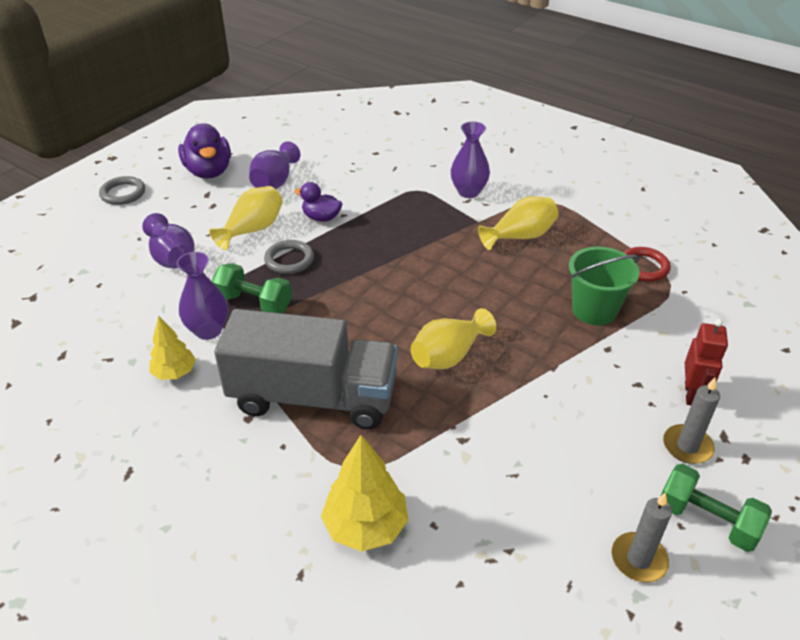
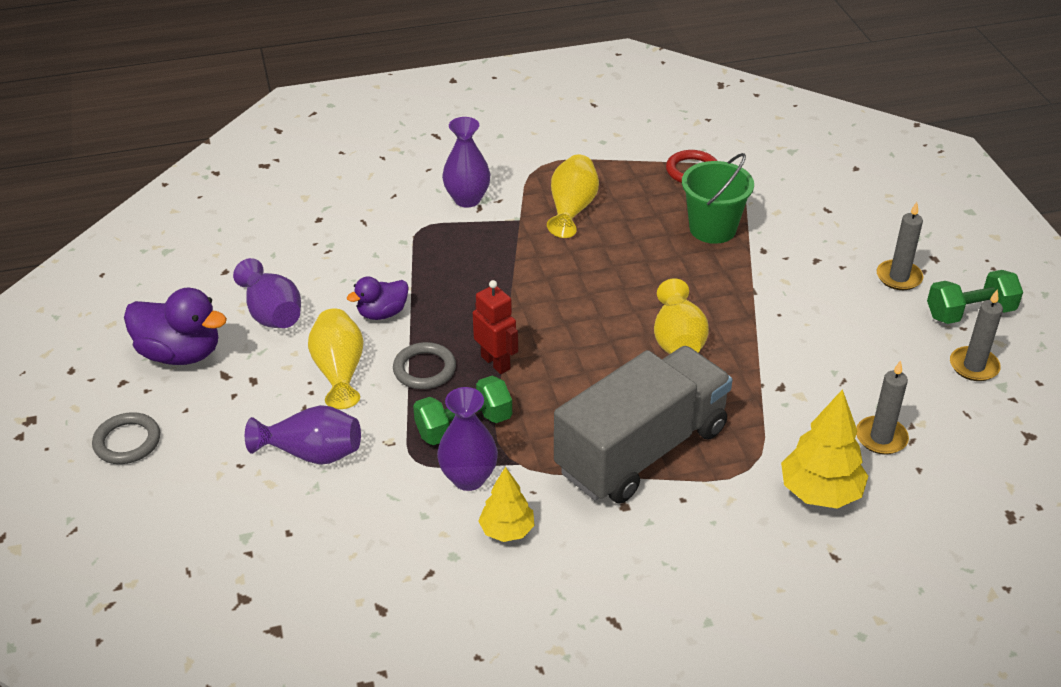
camera: 50 degrees left, 0 degrees up
(471, 535) = (881, 438): none -> grey candle
(692, 394) = (853, 241): red robot -> red robot (496, 363)

